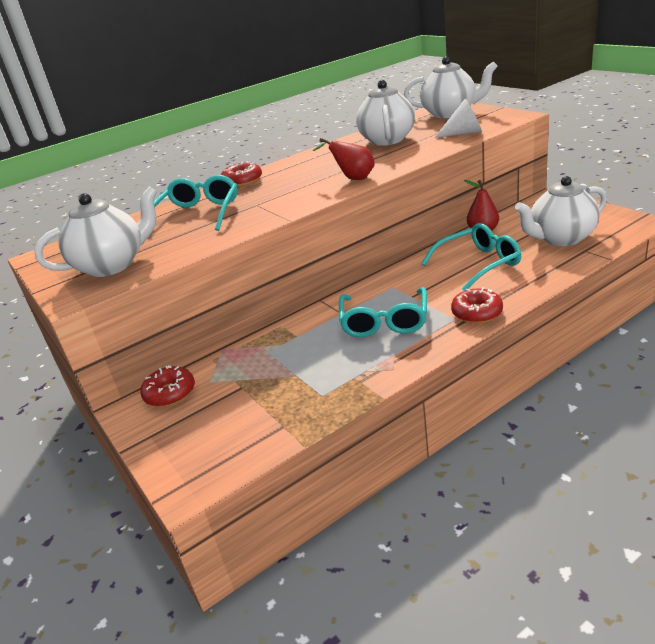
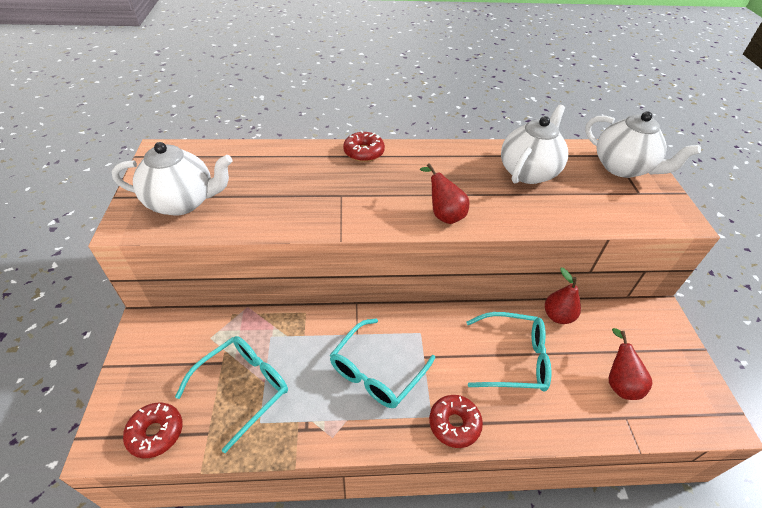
camera: 25 degrees right, 15 degrees up
(170, 393) = (178, 329): red donut -> red donut (156, 433)
(198, 214) = (293, 177): turquoise glasses -> turquoise glasses (243, 388)
(463, 133) = (603, 212): white cone -> none
(561, 238) = (619, 382): white teapot -> red pear

